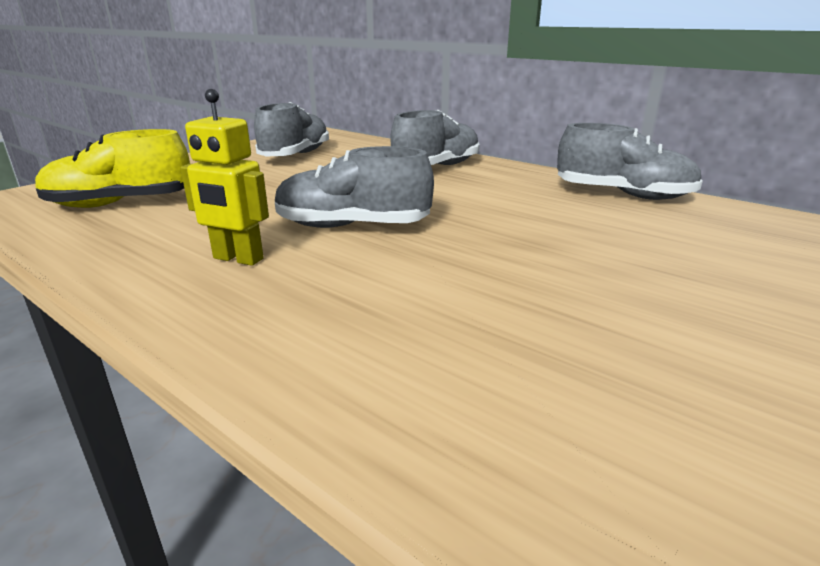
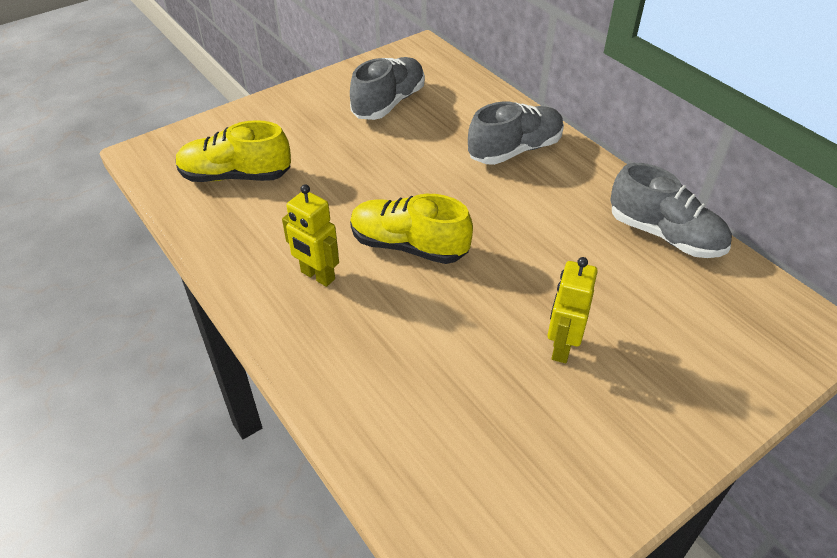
camera: 15 degrees right, 20 degrees up
(352, 226) = (408, 246): grey shoe -> yellow shoe
(590, 275) = (561, 347): none -> yellow robot

